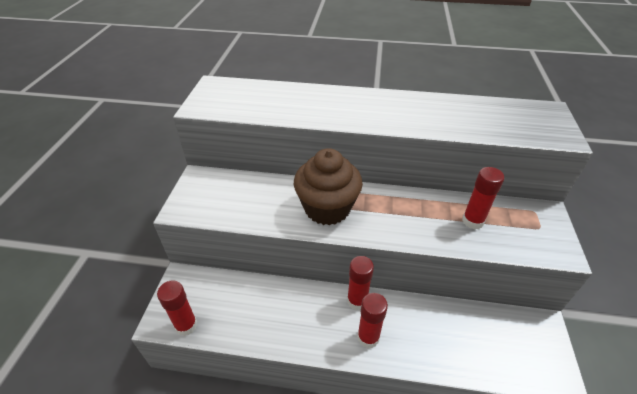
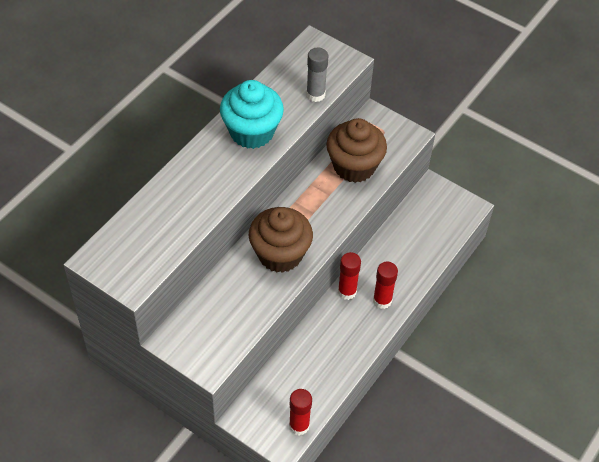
camera: 65 degrees left, 10 degrees up
(408, 111) = (252, 132): none -> turquoise cupcake
(472, 221) = (354, 166): red glue stick -> brown cupcake
(495, 130) = (315, 95): none -> grey glue stick

